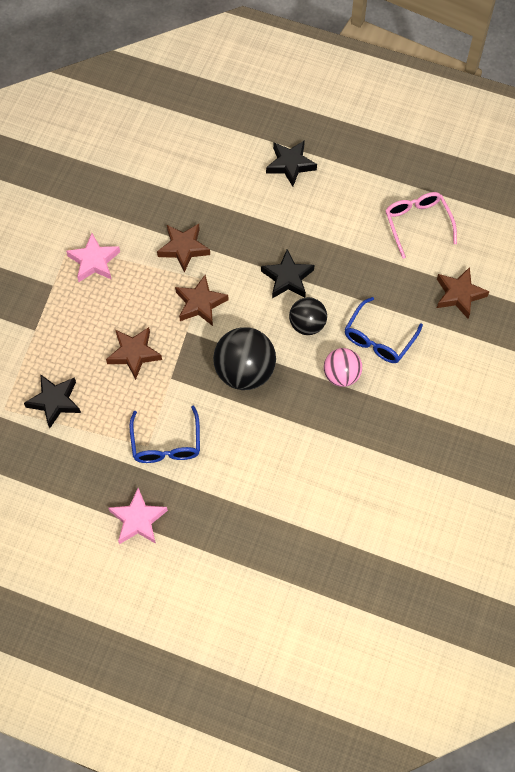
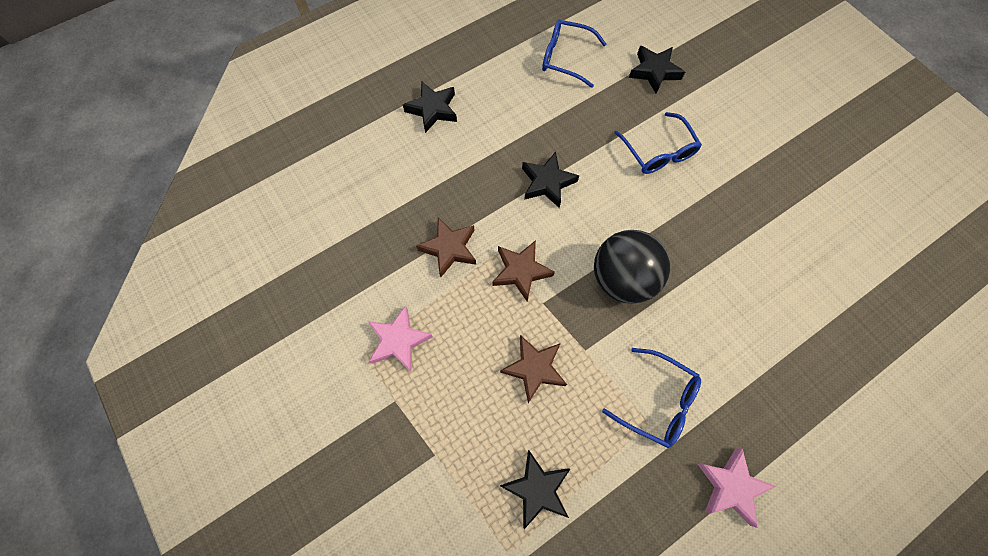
camera: 55 degrees left, 5 degrees up
(307, 325) = (607, 197): black ball -> none
(341, 375) = (676, 202): pink ball -> none
(417, 224) = (565, 58): pink glasses -> blue glasses
(459, 295) = (654, 71): brown star -> black star

